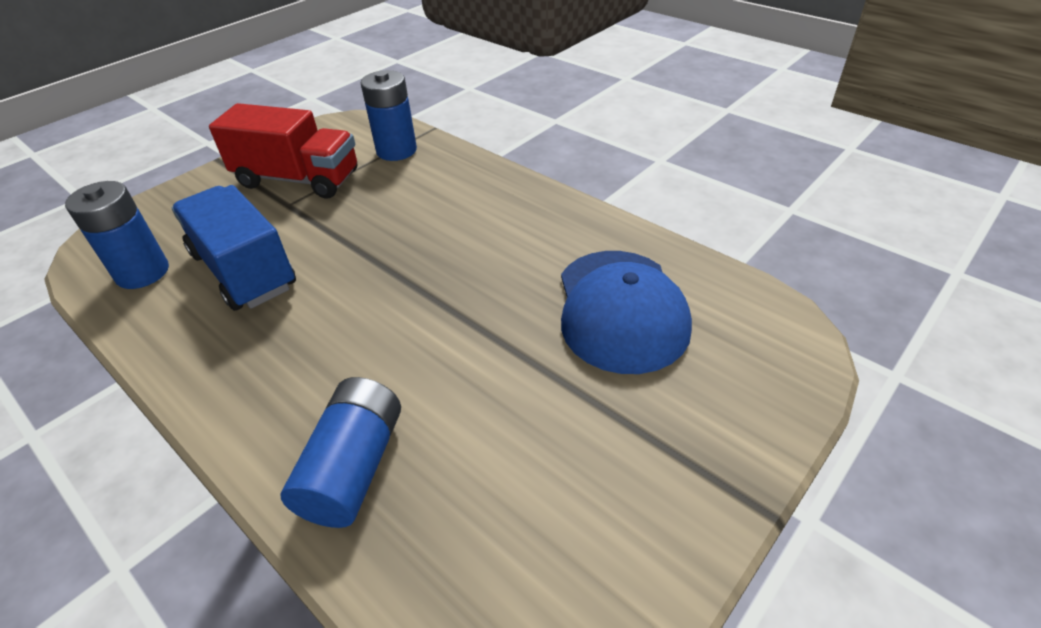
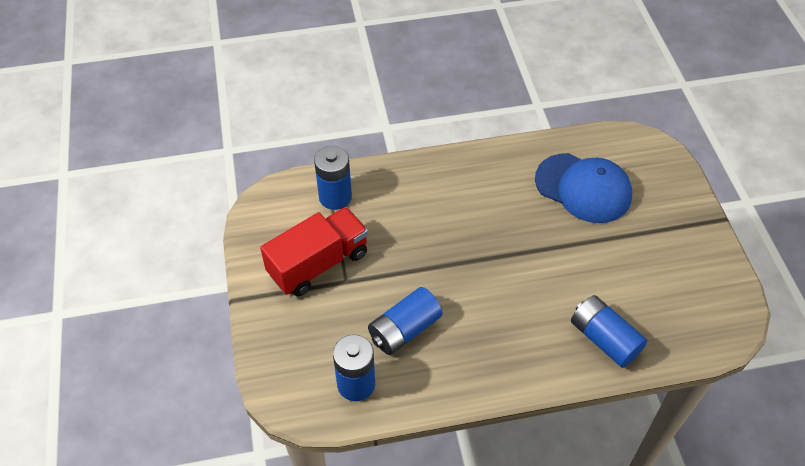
camera: 55 degrees left, 10 degrees up
(244, 270) = (404, 330): blue truck -> blue battery

